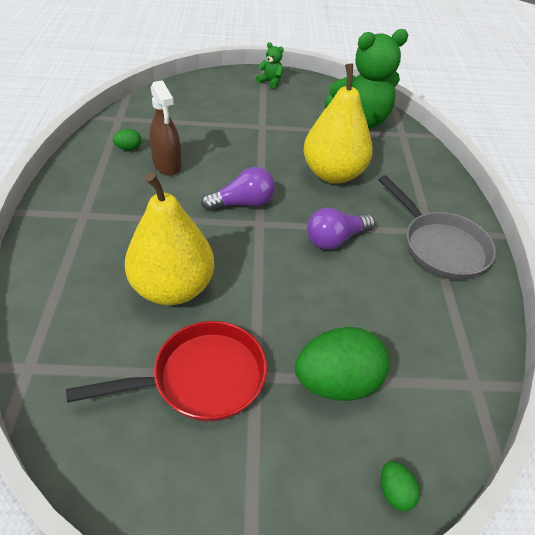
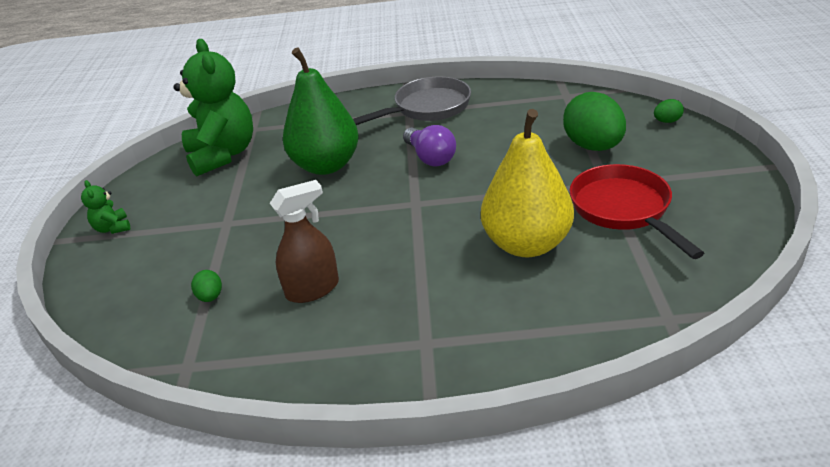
camera: 85 degrees left, 10 degrees down
(129, 148) = (273, 335): green egg -> green egg (210, 297)
(242, 203) = (384, 218): purple light bulb -> none
(270, 82) = (113, 228): green teddy bear -> green teddy bear turned 60 degrees counterclockwise
(333, 174) = (326, 165): yellow pear -> green pear

